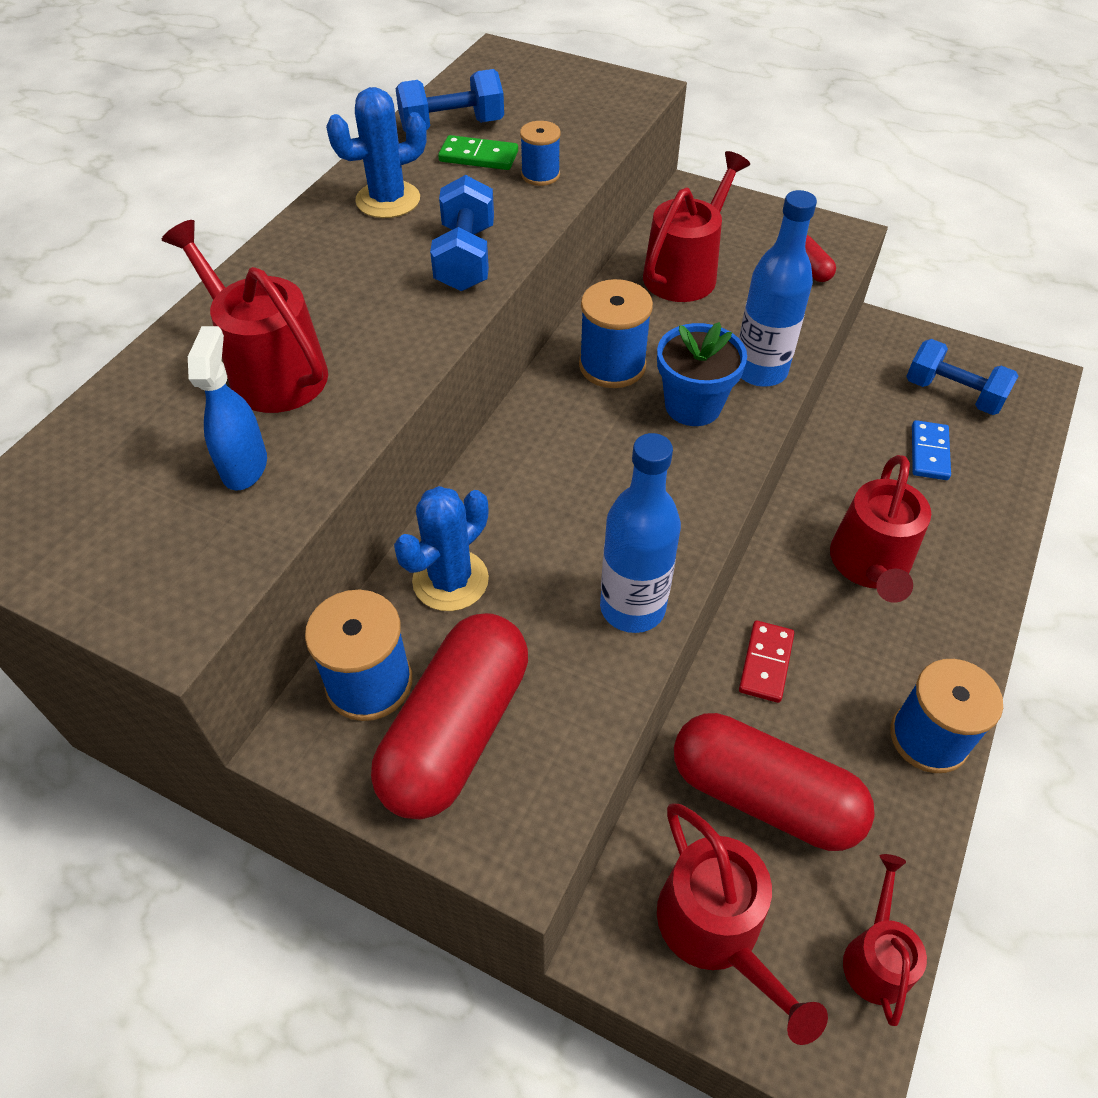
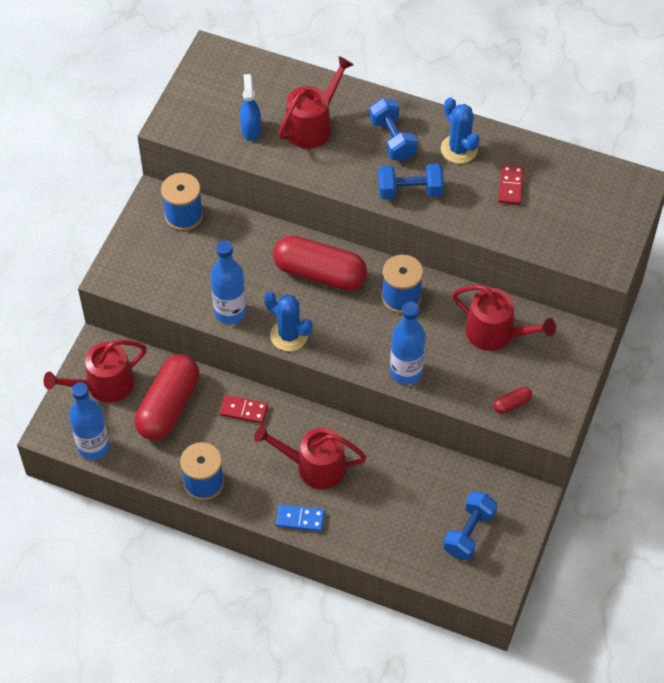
camera: 85 degrees right, 5 degrees up
(245, 466) = (251, 129): blue spray bottle -> blue spray bottle turned 90 degrees counterclockwise
(450, 580) = (241, 238): blue cactus -> blue cactus (289, 335)
(452, 127) = (542, 169): blue dumbbell -> blue dumbbell (392, 139)
(456, 731) = (161, 250): red capsule -> red capsule (320, 273)
(478, 156) = (511, 186): green domino -> red domino
(540, 175) = (496, 218): blue spool -> none
(693, 406) = (372, 337): blue flower pot -> none
(876, 958) = (93, 447): red watering can -> blue bottle
(929, 453) = (410, 510): blue domino -> blue domino (300, 519)

